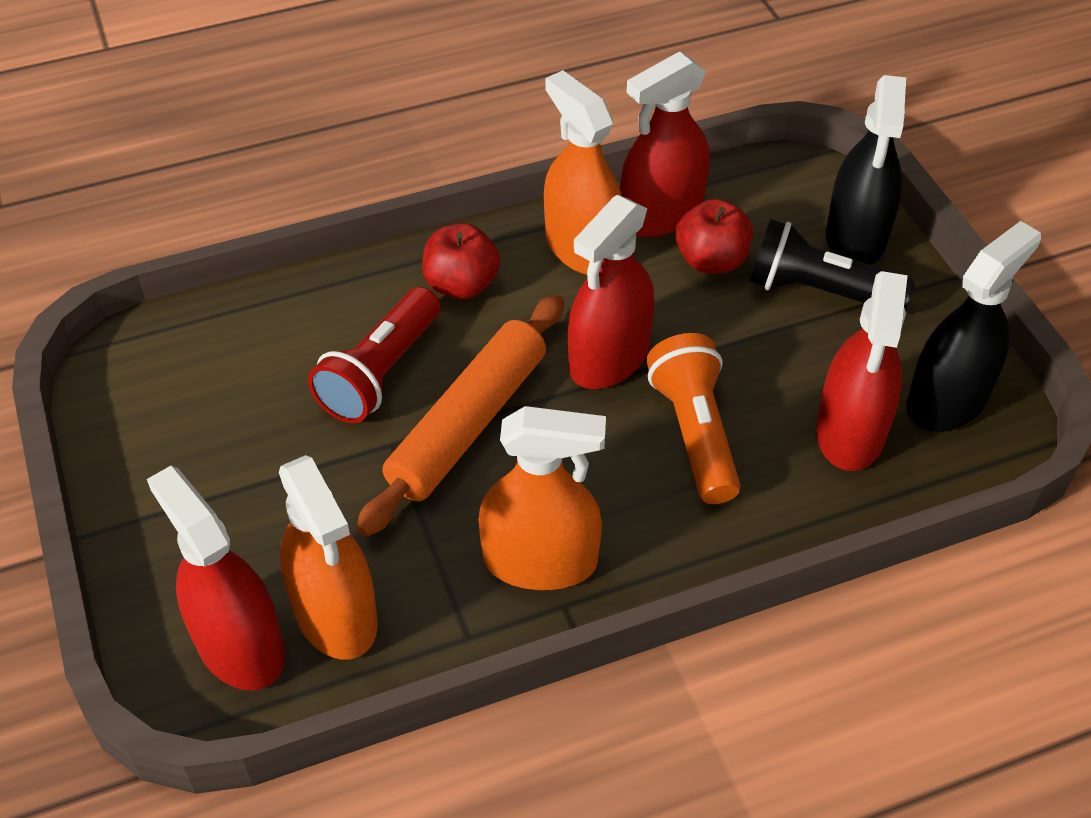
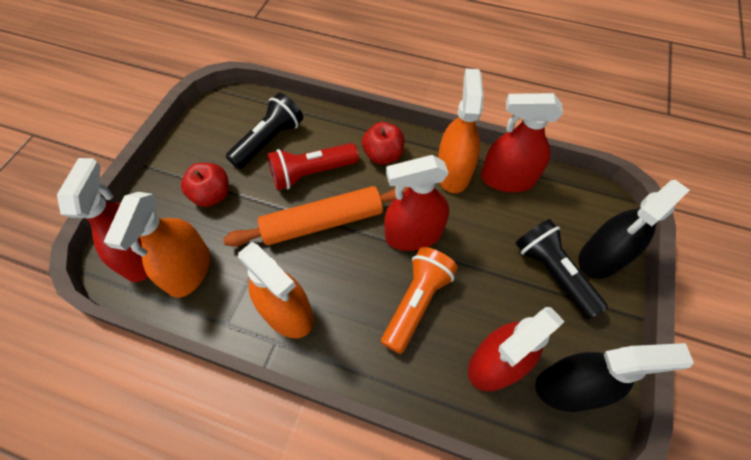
camera: 40 degrees right, 10 degrees up
(260, 371) = (269, 141): none -> black flashlight
(711, 261) = (510, 218): red apple -> red apple (212, 195)

